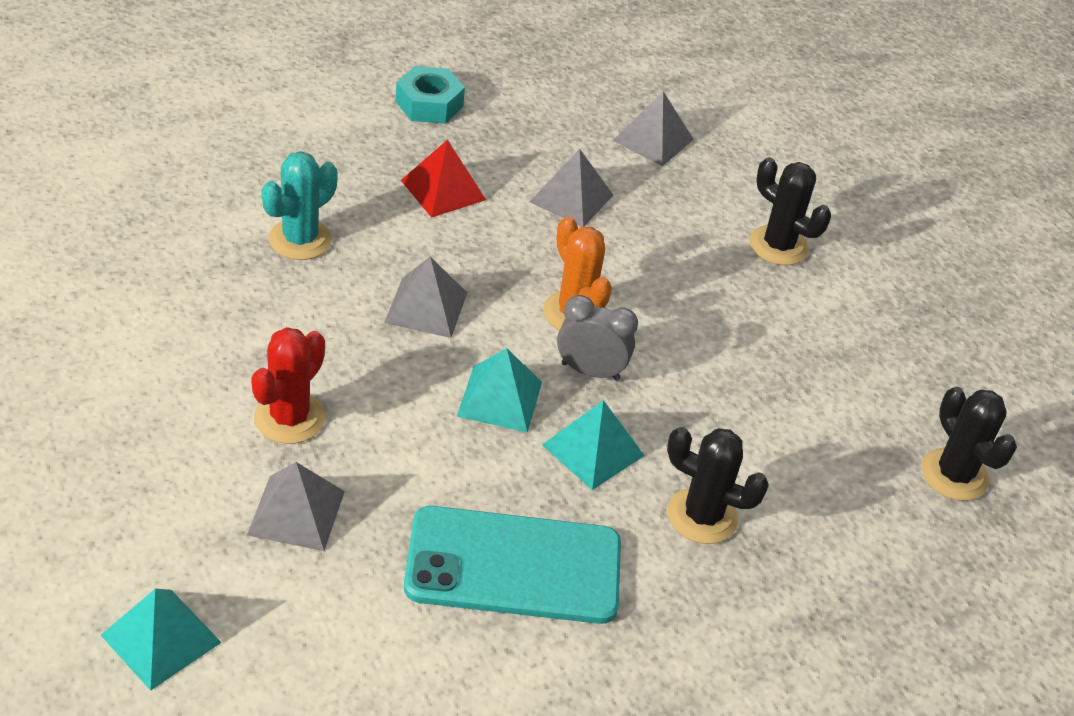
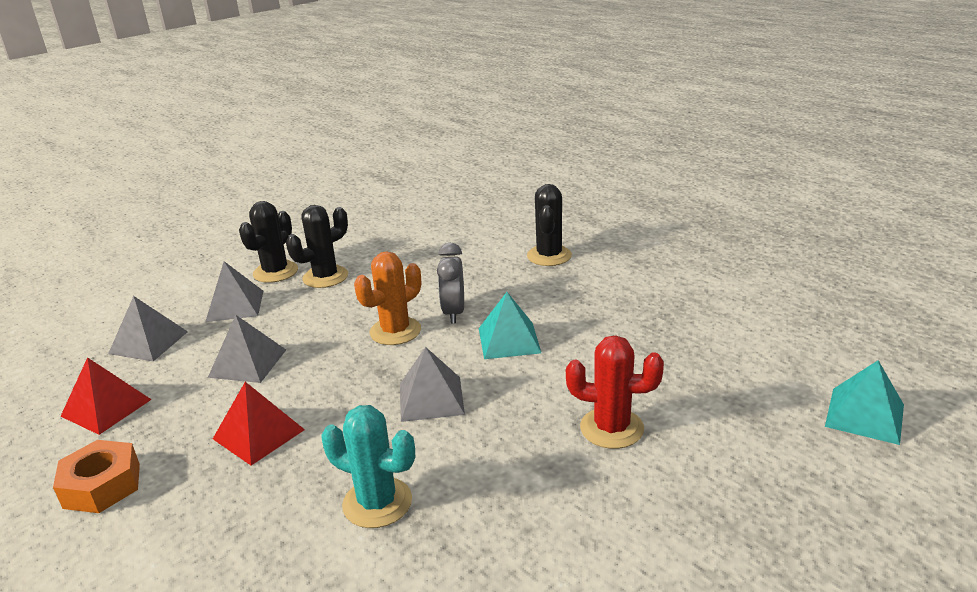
camera: 100 degrees left, 15 degrees down
(296, 513) = (697, 394): grey pyramid -> grey pyramid (235, 306)
(429, 104) = (102, 485): turquoise nut -> orange nut
(513, 566) = (648, 302): turquoise phone -> none
(544, 110) = (106, 407): none -> red pyramid
(593, 450) = (527, 297): turquoise pyramid -> none
(954, 475) = (455, 201): black cactus -> black cactus (325, 277)

